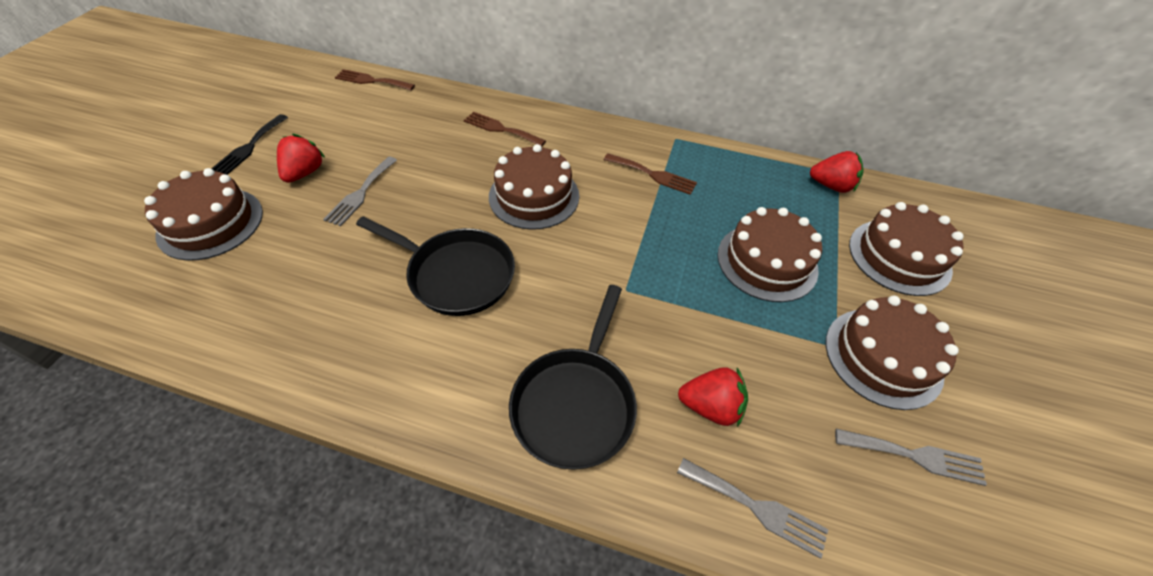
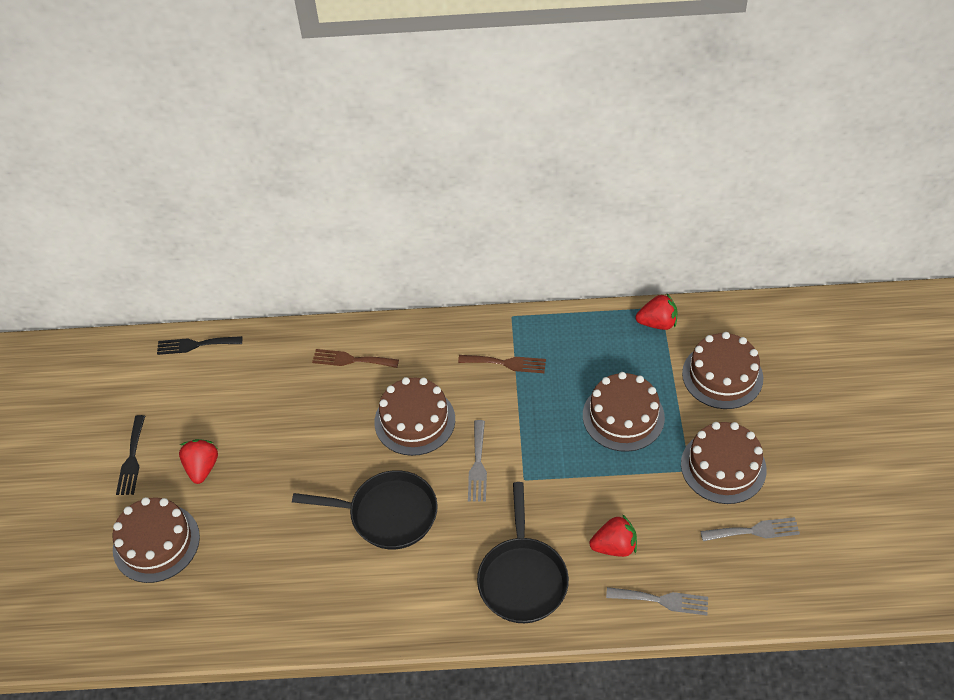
camera: 15 degrees left, 0 degrees up
(361, 193) = (265, 469): grey fork -> grey fork (477, 464)
(372, 81) = (196, 345): brown fork -> black fork

